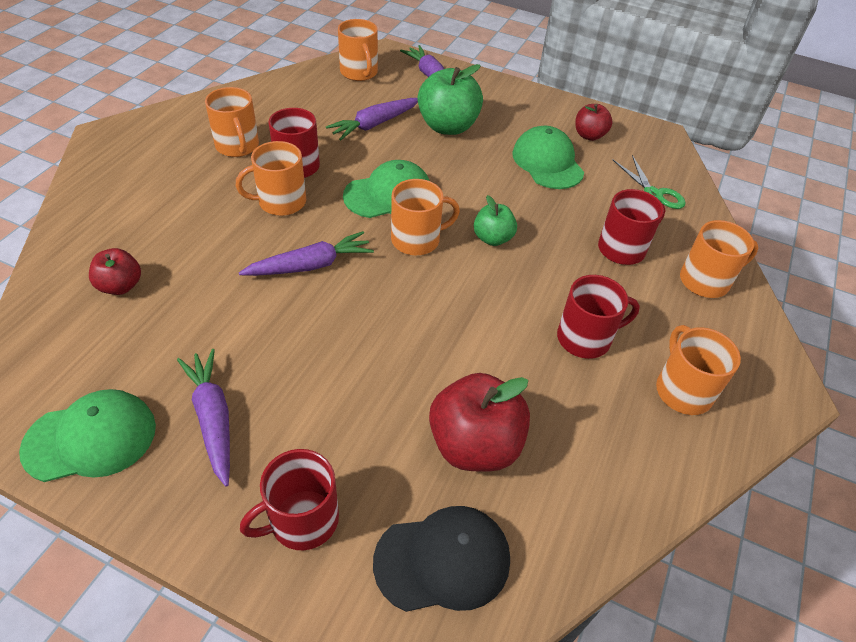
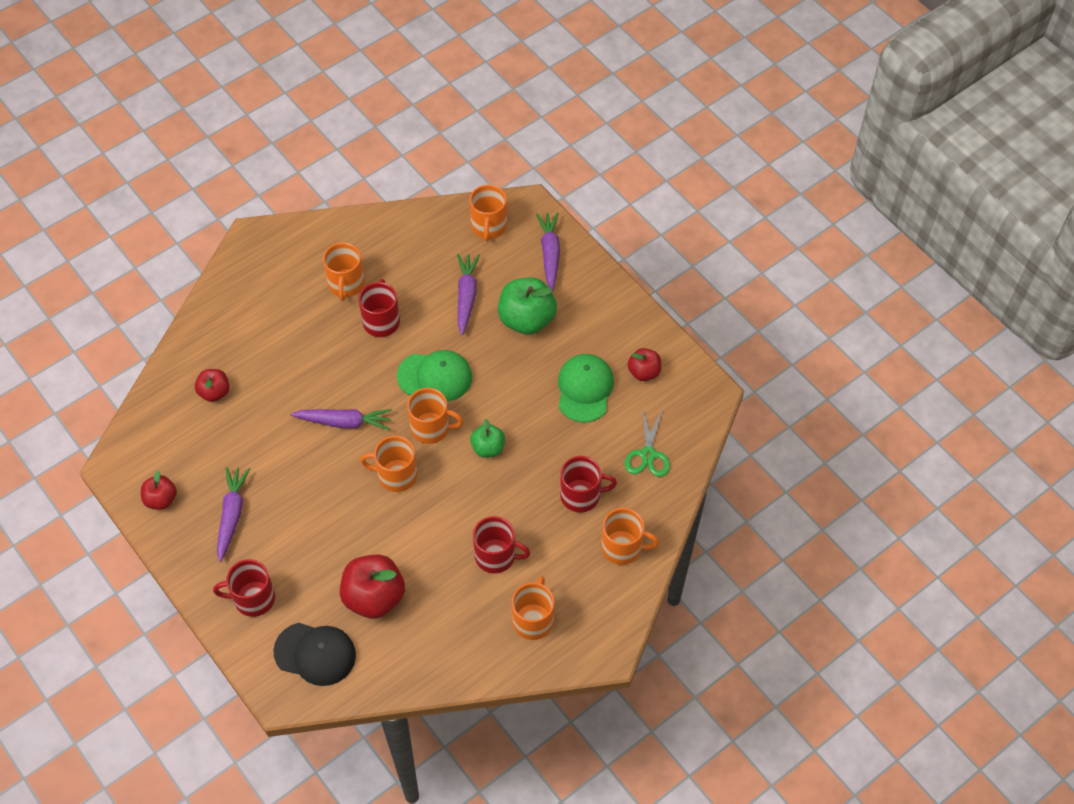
camera: 30 degrees right, 10 degrees up
(91, 438) = (161, 499): green cap -> red apple
(281, 202) = (351, 355): orange mug -> orange mug (396, 475)
(374, 124) = (466, 296): purple carrot -> purple carrot turned 105 degrees clockwise

